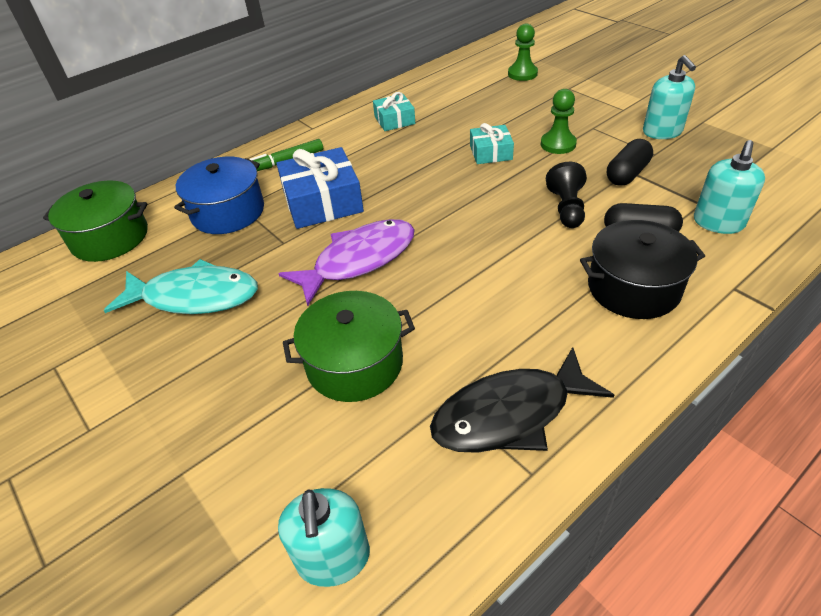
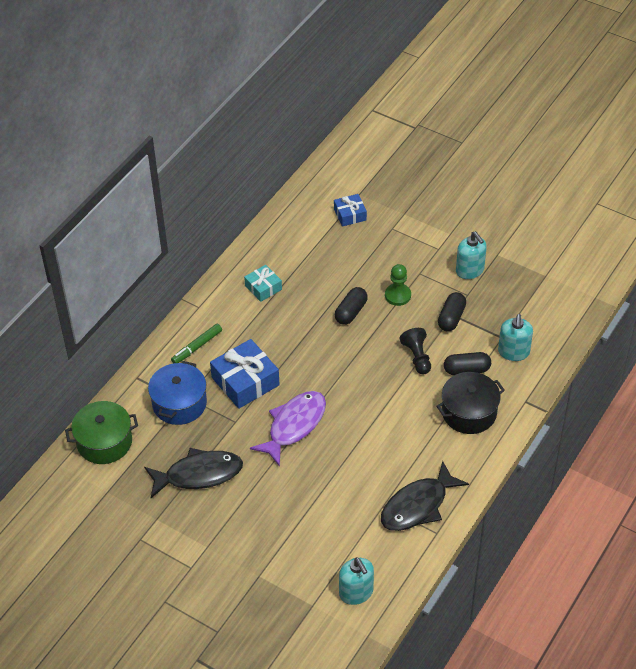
camera: 20 degrees left, 5 degrees up
(195, 296) = (199, 474): turquoise fish -> black fish
(354, 363) = (323, 496): green pot -> none
(491, 152) = (351, 312): turquoise gift -> black capsule
(522, 74) = (350, 214): green pawn -> blue gift

